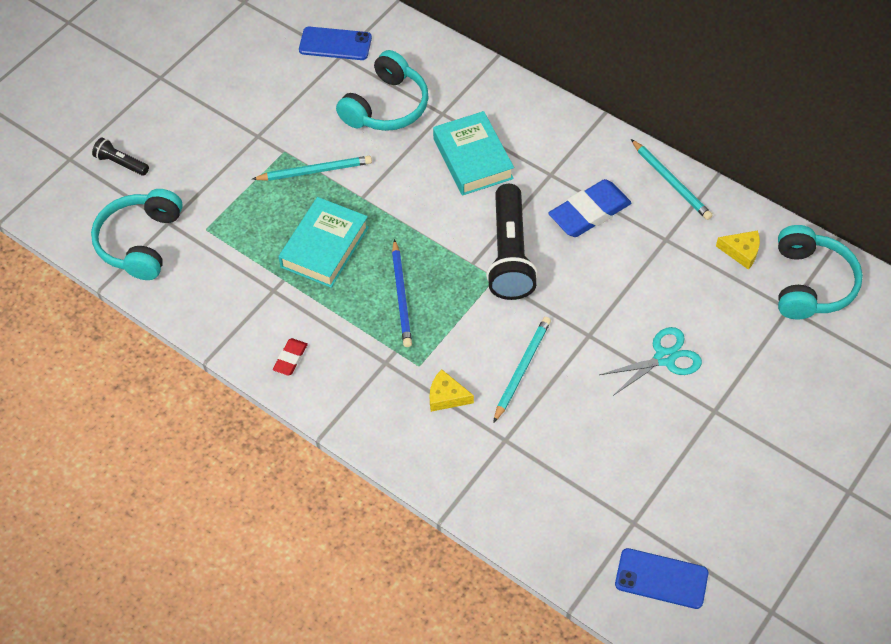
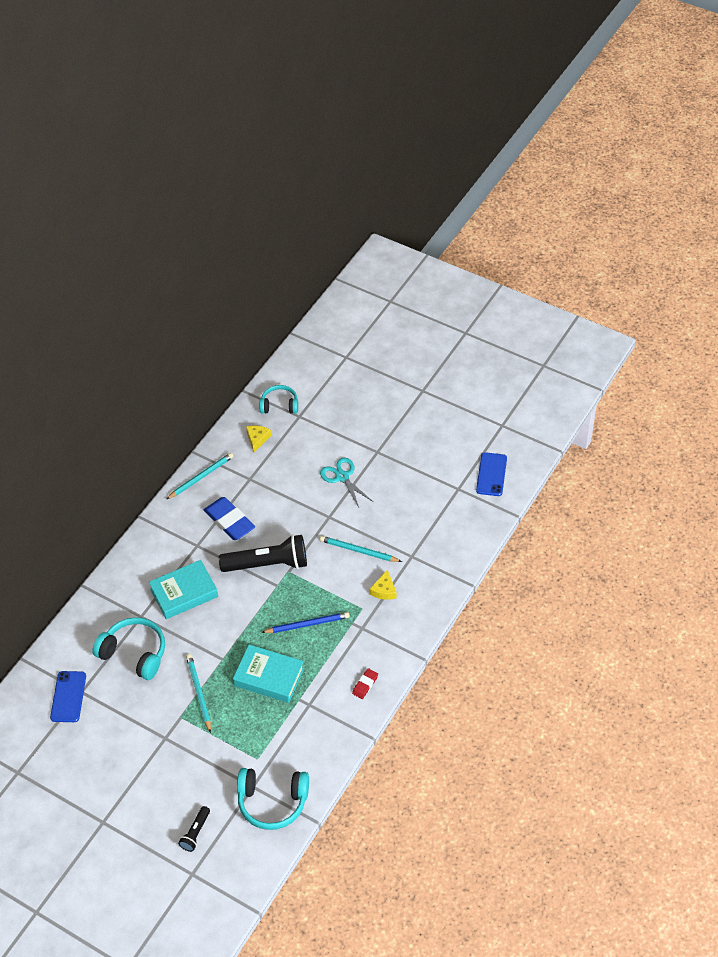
camera: 95 degrees left, 5 degrees down
(290, 358) = (365, 685): red eraser -> red eraser turned 75 degrees counterclockwise
(810, 283) = (279, 405): turquoise headphones -> turquoise headphones, size x0.65

